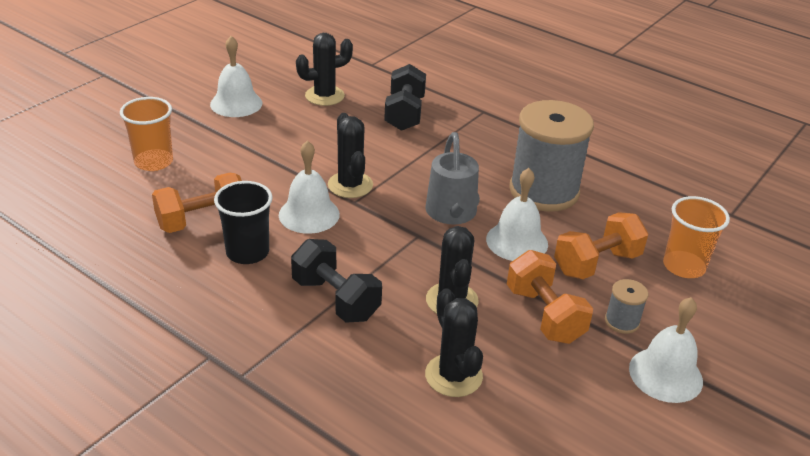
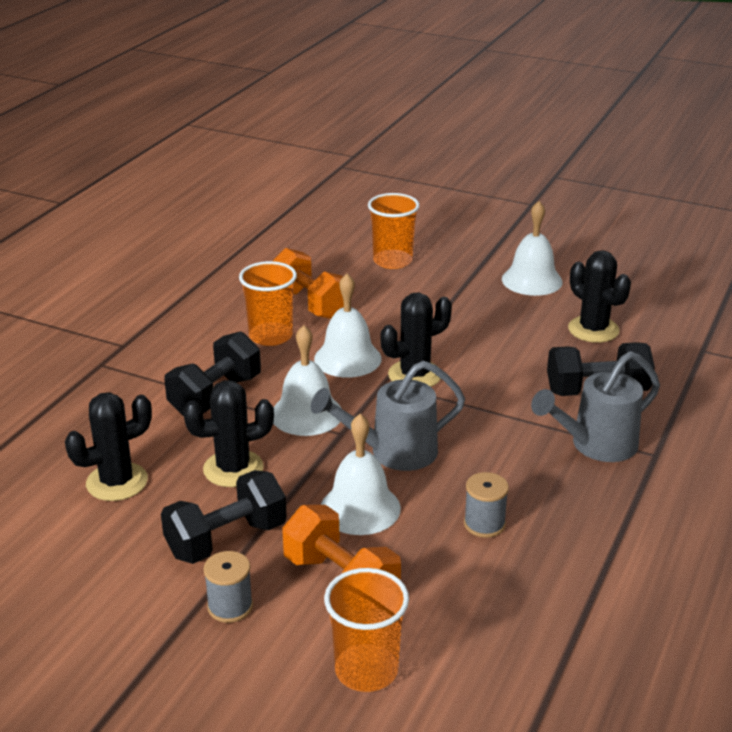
camera: 80 degrees right, 5 degrees down
(247, 252) = (271, 336): black cup -> orange cup
(468, 129) = (596, 445): none -> grey watering can
(544, 191) = (484, 524): grey spool -> grey spool, size x0.42
(544, 315) = (226, 540): orange dumbbell -> black dumbbell
(665, 374) = (140, 647): white bell -> white bell (306, 414)

